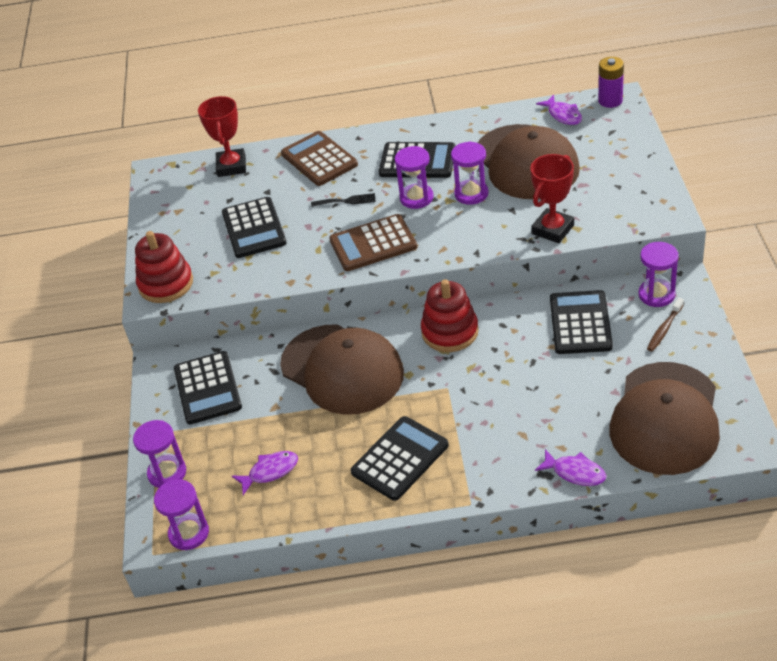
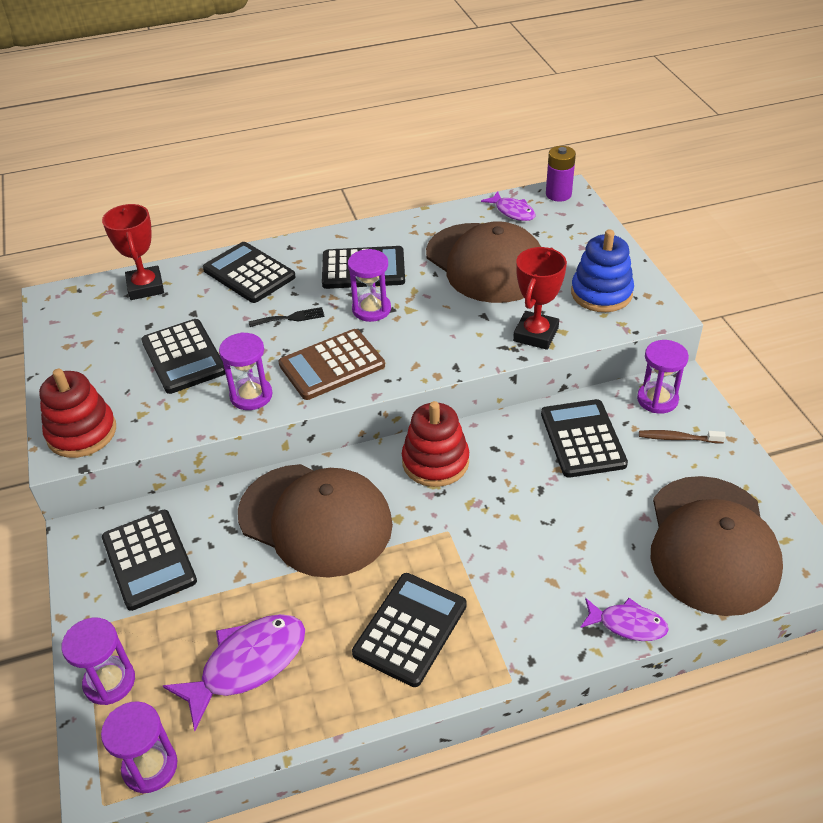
camera: 15 degrees left, 0 degrees up
(270, 472) = (247, 665): purple fish -> purple fish, size x1.68
(319, 159) = (249, 273): brown calculator -> black calculator
(471, 194) = (433, 301): purple hourglass -> purple hourglass (251, 395)
(622, 196) = (601, 293): none -> blue stacking toy
(664, 329) = (678, 438): brown toothbrush -> brown toothbrush turned 75 degrees clockwise

